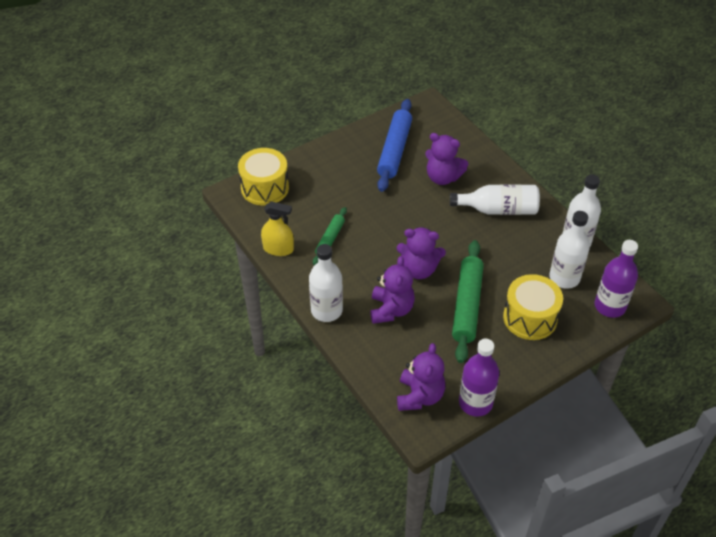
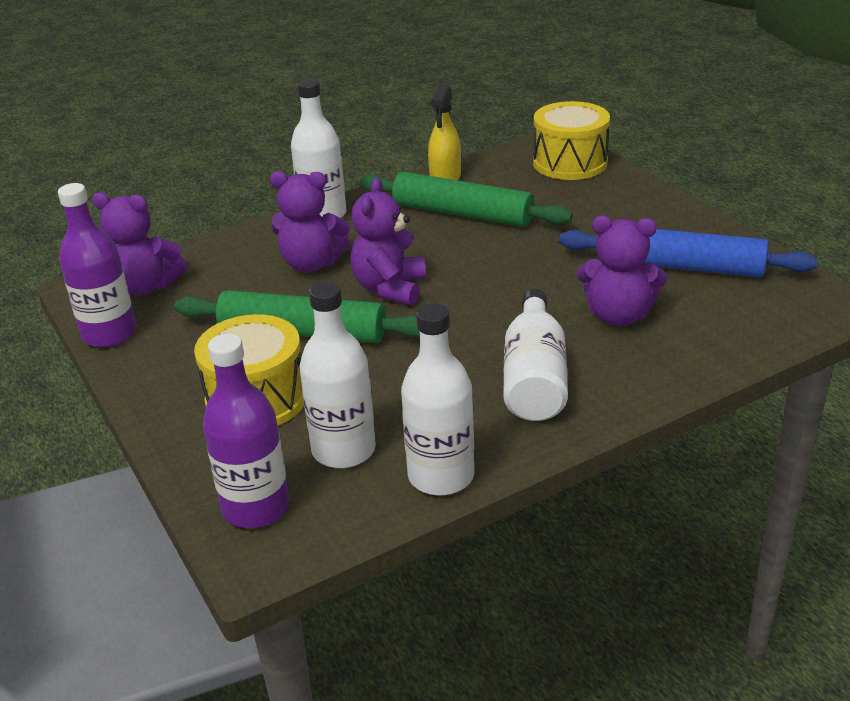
camera: 95 degrees right, 15 degrees down
(330, 239) = (462, 214): green rolling pin -> green rolling pin, size x1.78
(443, 177) = (618, 316): purple teddy bear -> purple teddy bear turned 105 degrees counterclockwise

